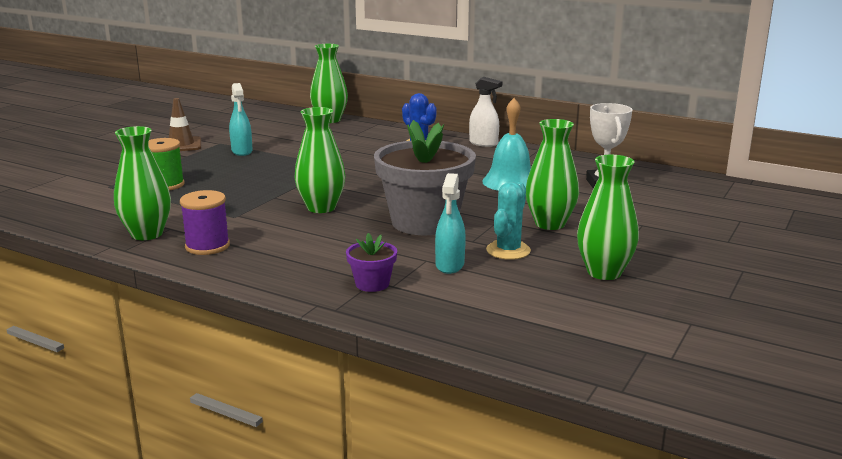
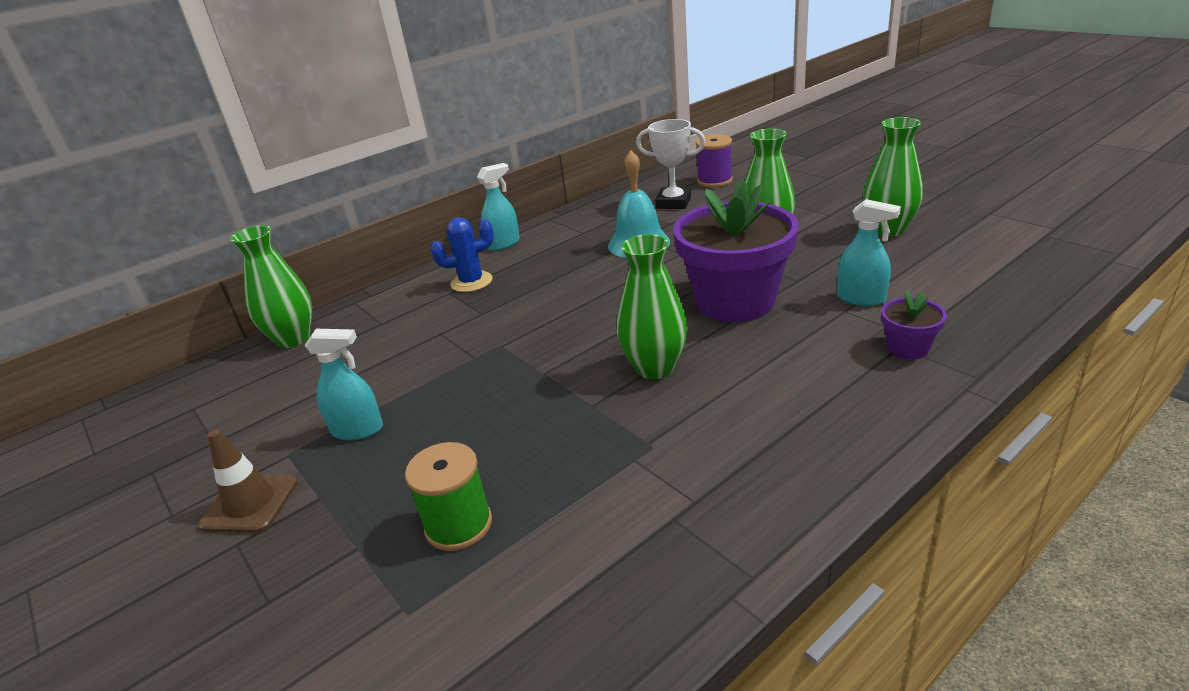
camera: 65 degrees left, 10 degrees up
(147, 234) = (690, 547): green vase -> none
(207, 246) = (762, 476): purple spool -> purple spool (714, 181)
(424, 222) = (735, 301): grey flower pot -> purple flower pot
(483, 143) = (503, 244): white spray bottle -> turquoise spray bottle
(508, 250) = (828, 265): turquoise cactus -> none

